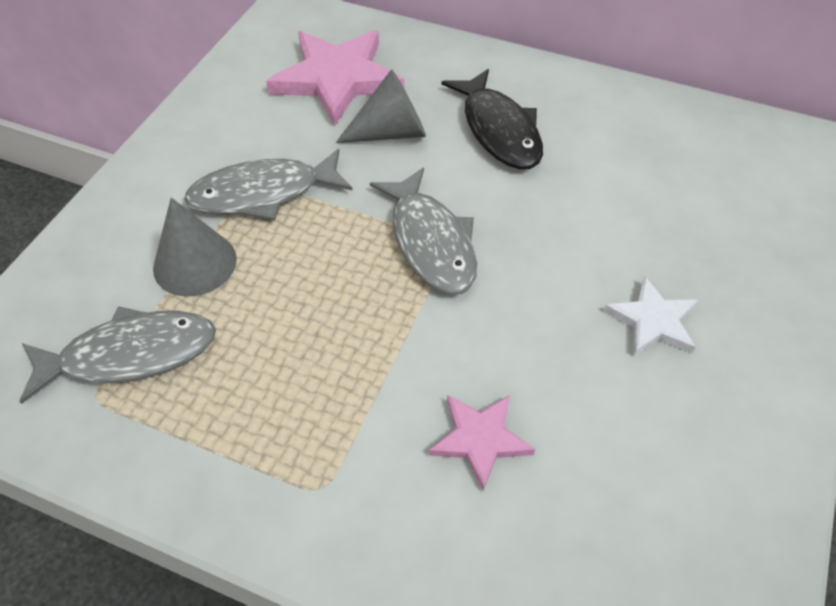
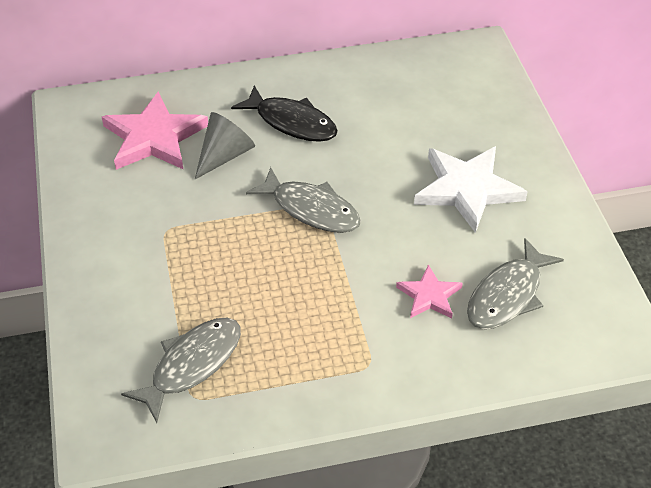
camera: 35 degrees left, 5 degrees down
(195, 263) = (177, 295): grey cone -> none
(263, 194) = (178, 233): grey fish -> grey fish (507, 295)
(653, 321) = (467, 189): white star -> white star, size x1.83

